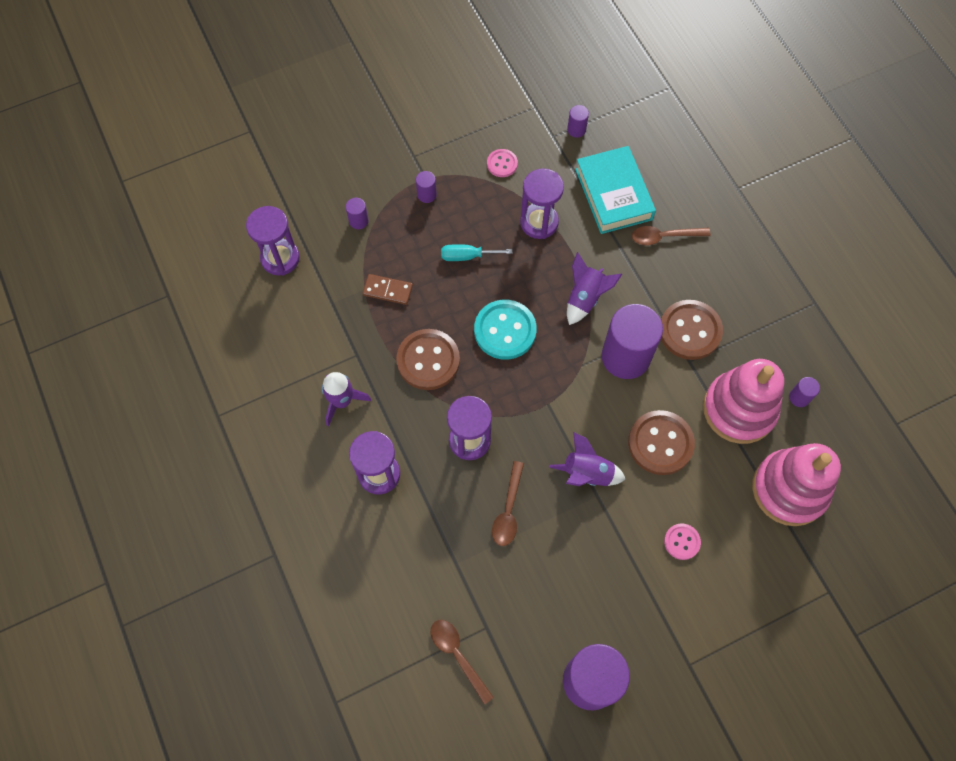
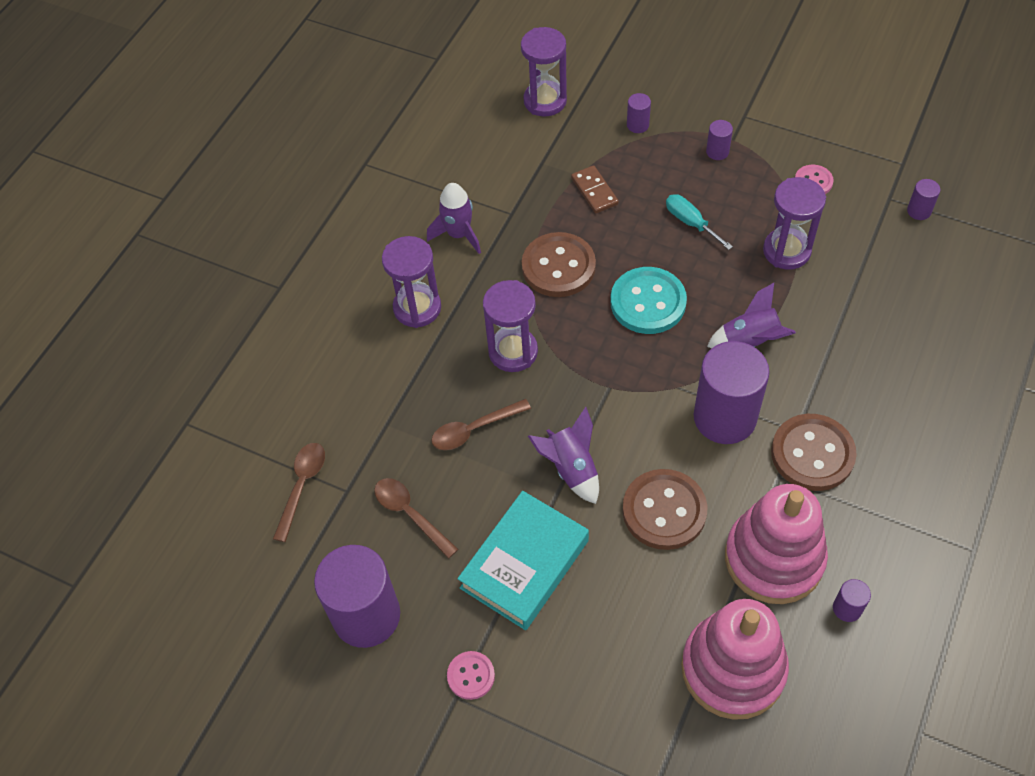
camera: 55 degrees right, 10 degrees down
(613, 194) = (886, 287): turquoise book -> turquoise book (524, 564)
(664, 237) = (890, 361): brown spoon -> brown spoon (410, 514)
(682, 542) = (578, 602): pink button -> pink button (471, 676)

